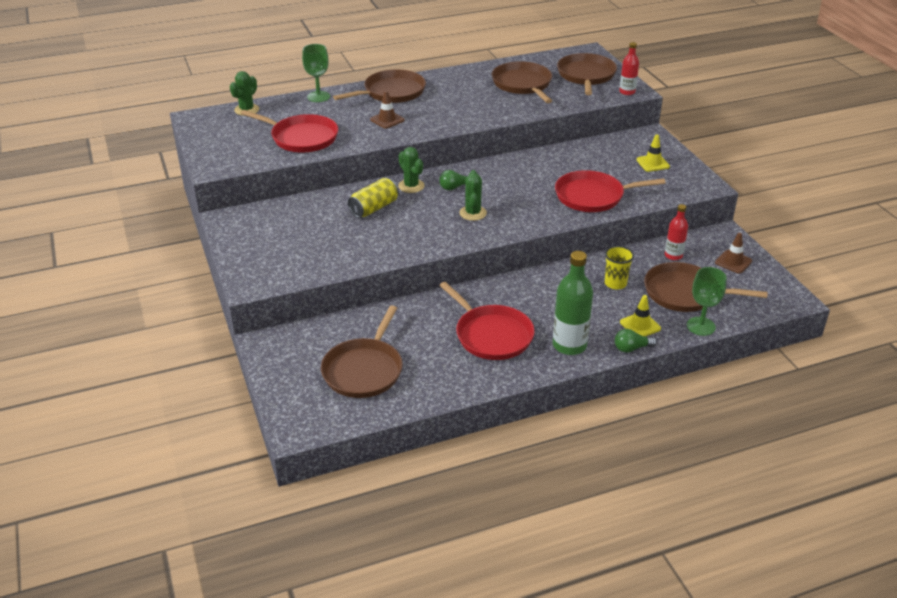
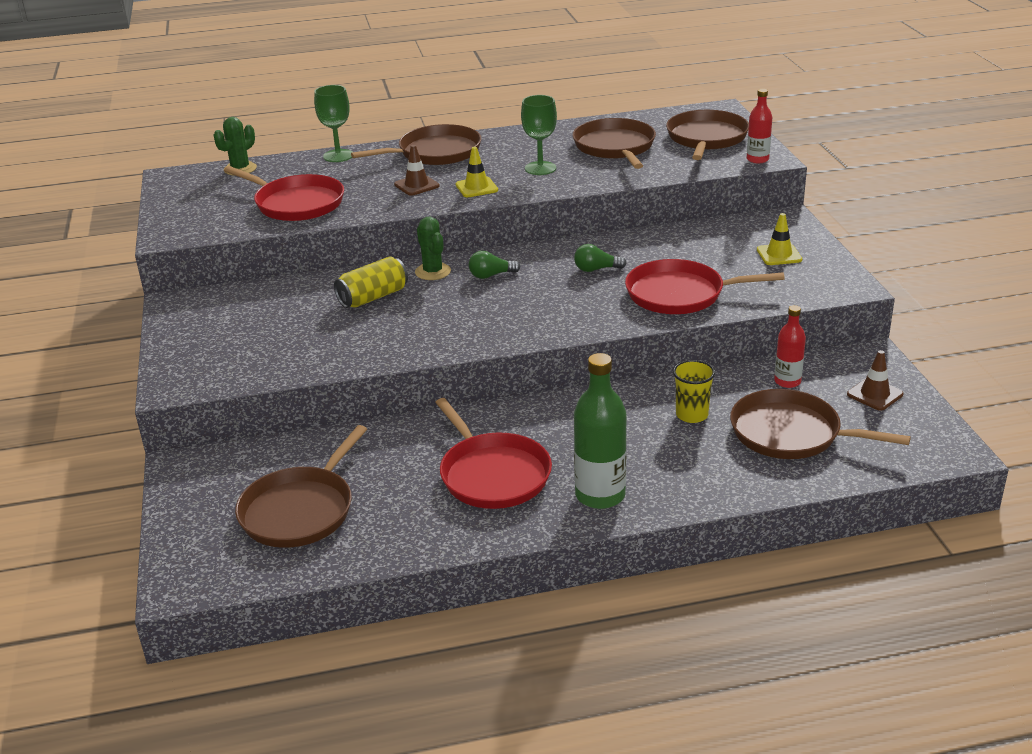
camera: 10 degrees right, 5 degrees down
(473, 213) = (504, 309): green cactus -> none
(631, 348) = (690, 505): green light bulb -> green light bulb (596, 269)
(640, 325) = (711, 474): yellow traffic cone -> yellow traffic cone (476, 187)
(701, 326) = (802, 481): green goblet -> green goblet (540, 168)

